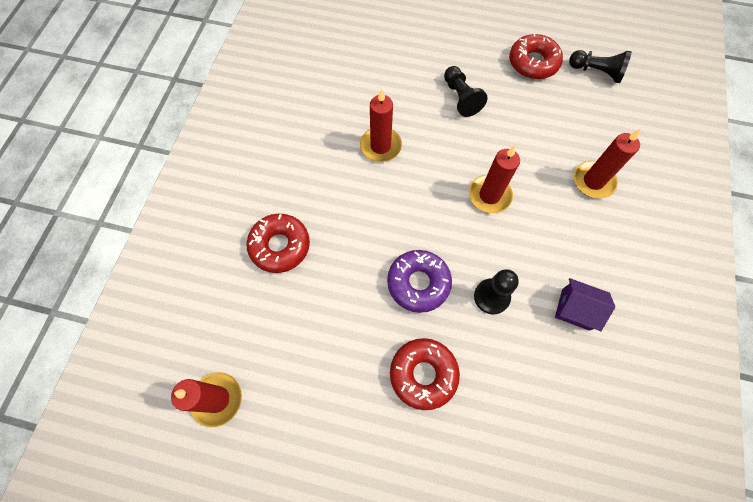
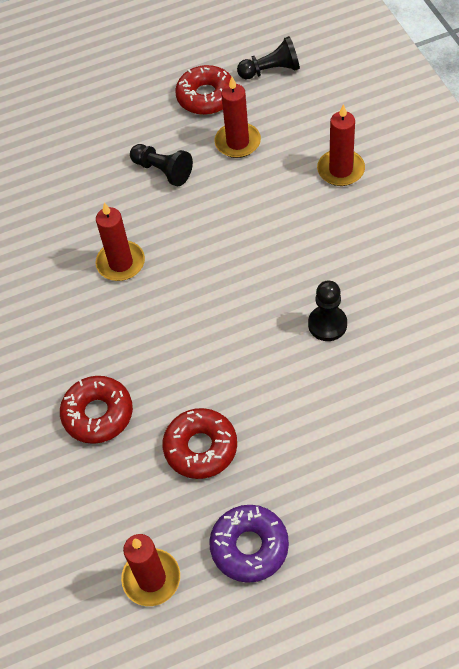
camera: 30 degrees left, 10 degrees down
(418, 283) = (254, 357): purple donut -> purple donut (249, 547)
(423, 374) = (318, 426): red donut -> red donut (200, 448)
(489, 195) = (259, 241): red candle -> red candle (237, 142)
(575, 309) = (404, 286): purple house -> none

